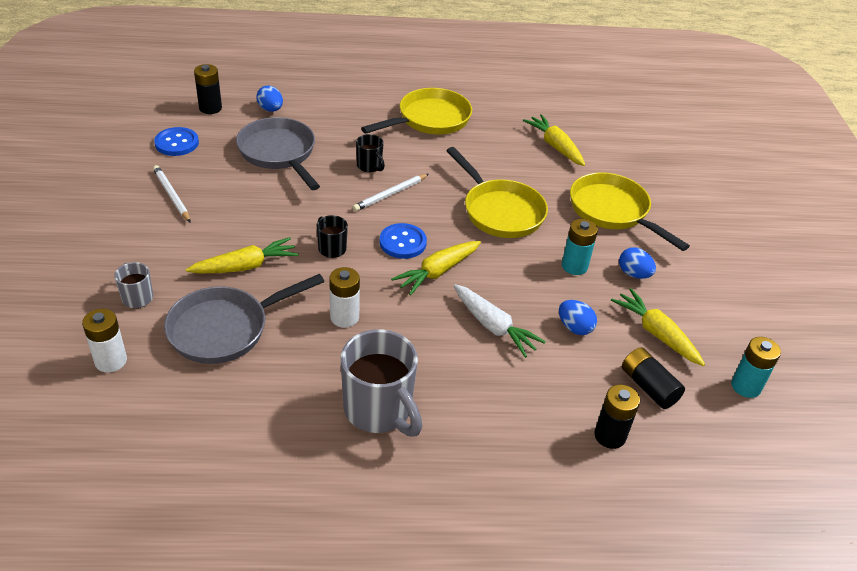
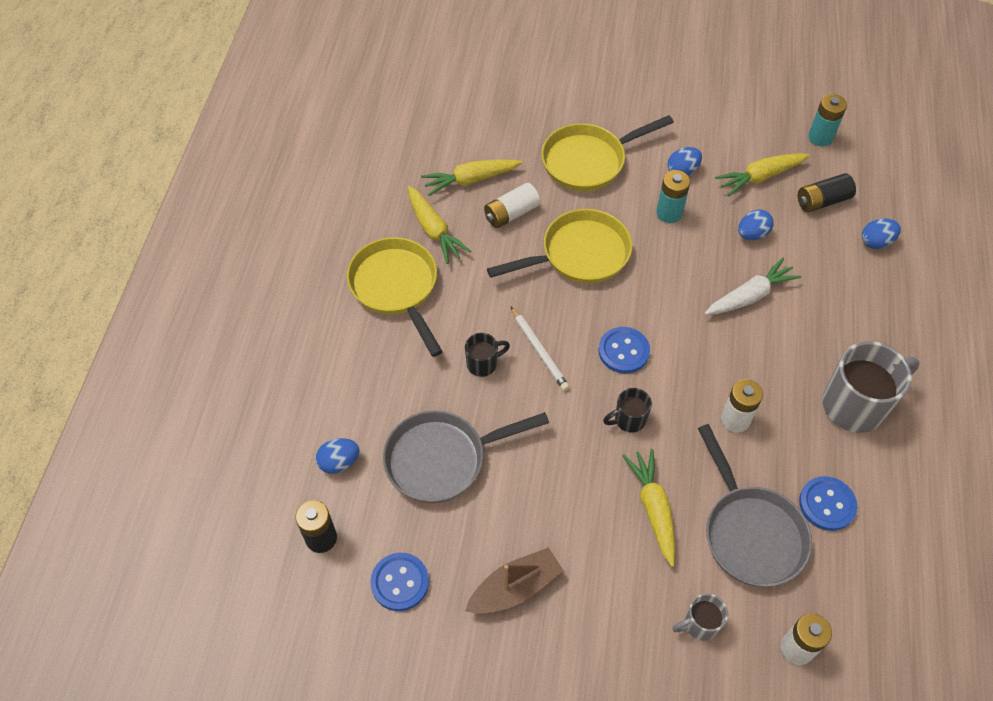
camera: 75 degrees left, 15 degrees up
(172, 195) = (515, 588): white pencil -> brown boat
(259, 385) = (827, 504): none -> blue button
(437, 272) = (672, 328): yellow carrot -> yellow carrot (434, 230)
(529, 170) = (511, 213): none -> white battery
(610, 436) = (876, 242): black battery -> blue egg

